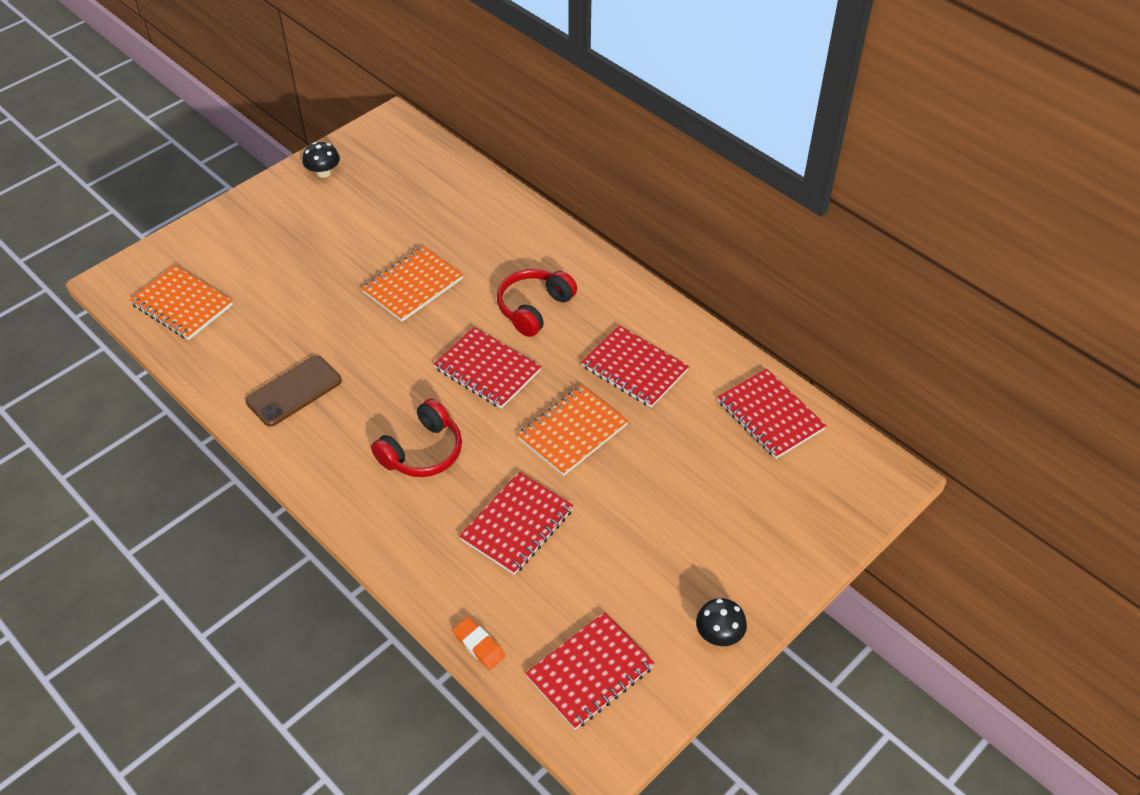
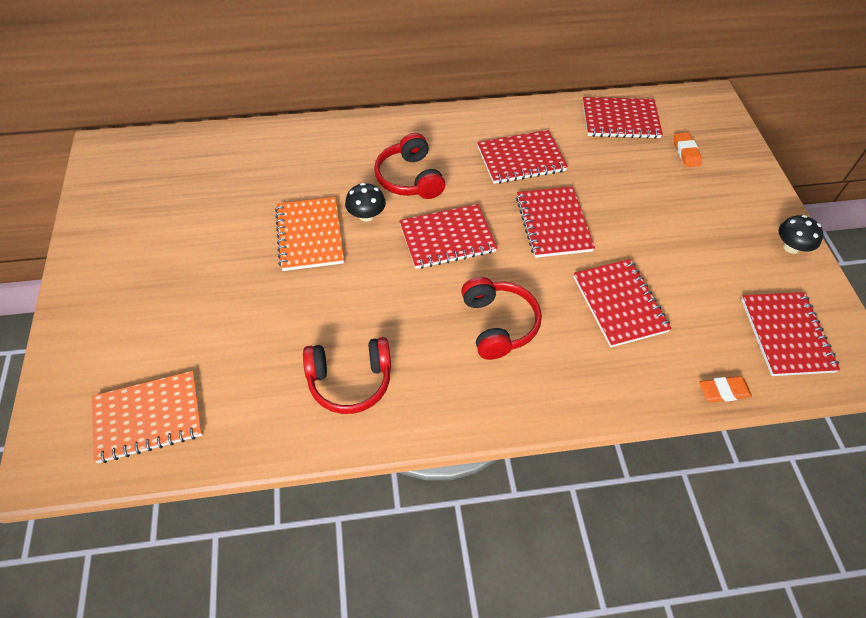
camera: 55 degrees left, 5 degrees up
(294, 391) = (350, 381): brown phone -> red headphones
(323, 172) = (105, 223): black mushroom -> black mushroom (366, 215)
(572, 432) = (553, 223): orange notebook -> red notebook
(776, 489) = (686, 152): none -> orange eraser

